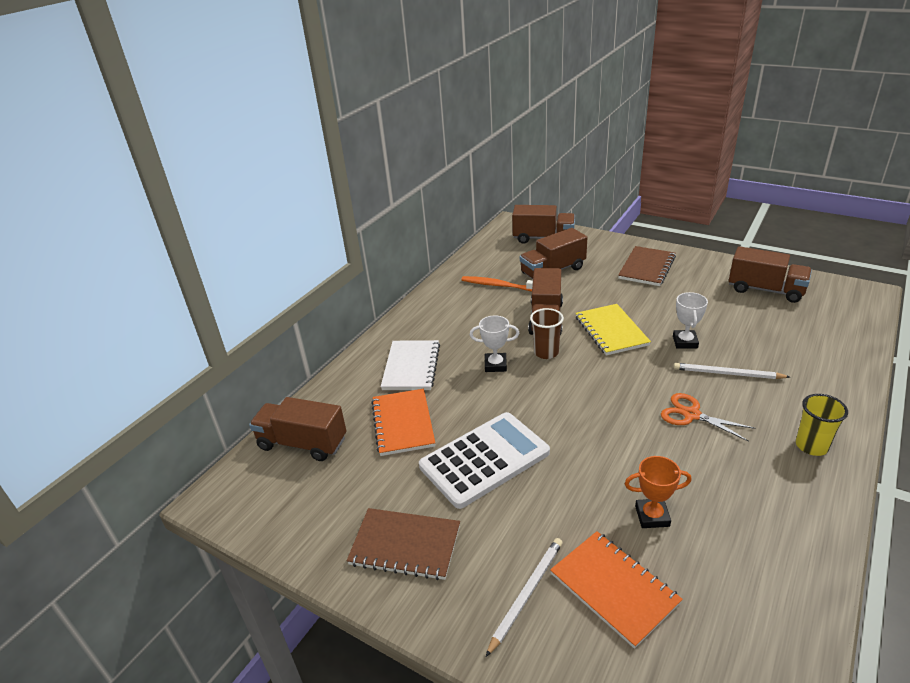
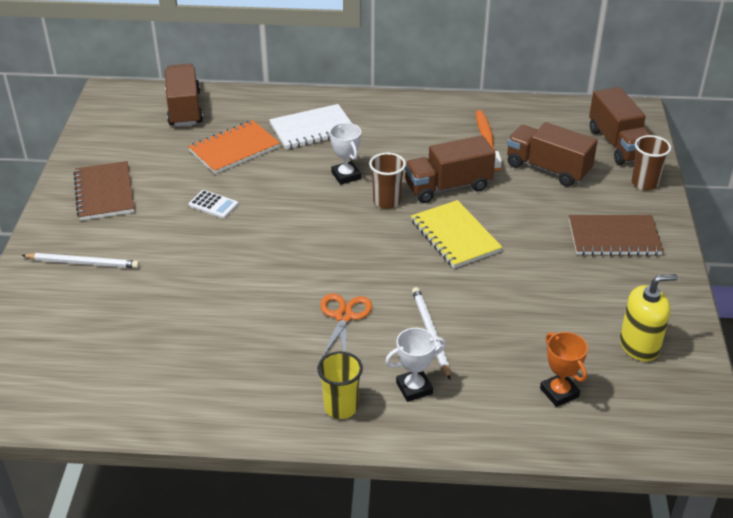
camera: 60 degrees right, 5 degrees up
(484, 459) = (213, 205): white calculator -> white calculator, size x0.41
(593, 241) = (644, 183): none -> brown cup
(611, 331) = (455, 236): yellow notebook -> yellow notebook turned 75 degrees counterclockwise
(614, 588) = (105, 306): orange notebook -> none
(652, 516) = (191, 313): orange trophy -> orange trophy (559, 392)
(685, 342) = (471, 293): white trophy -> white trophy (414, 388)
(765, 290) = (639, 346): brown truck -> yellow soap dispenser

